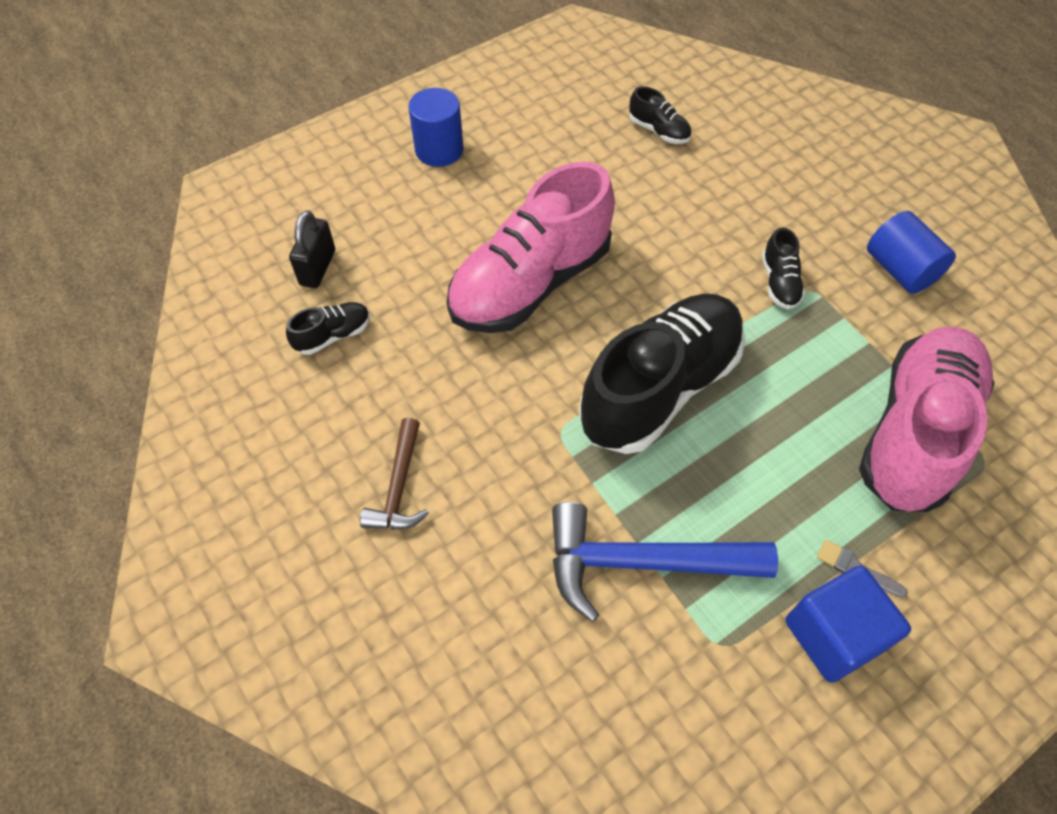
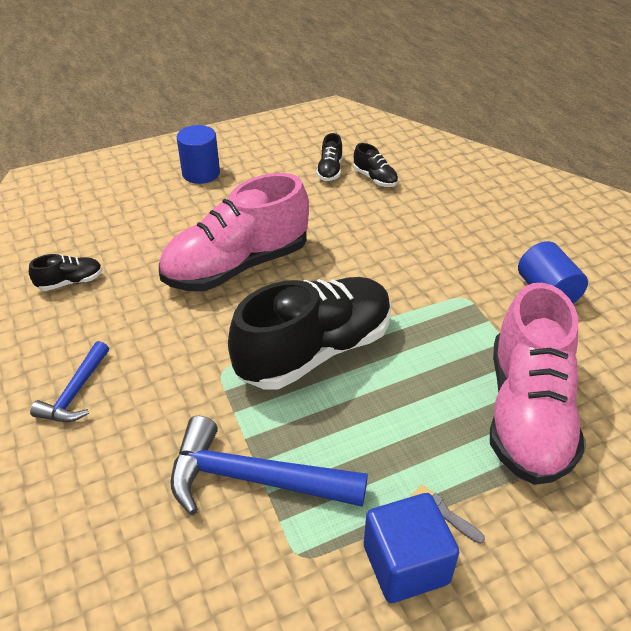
camera: 10 degrees right, 15 degrees down
(318, 267) = (78, 237): black padlock -> none
(399, 486) = (75, 392): brown hammer -> blue hammer
(779, 282) = (440, 289): black shoe -> black shoe (330, 170)
(914, 432) = (527, 413): pink shoe -> pink shoe turned 150 degrees clockwise

